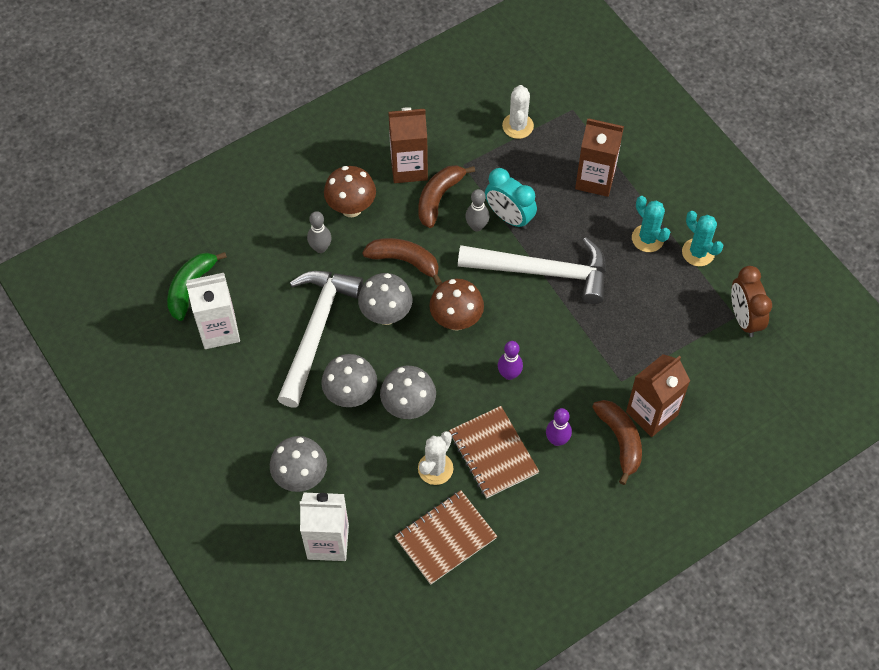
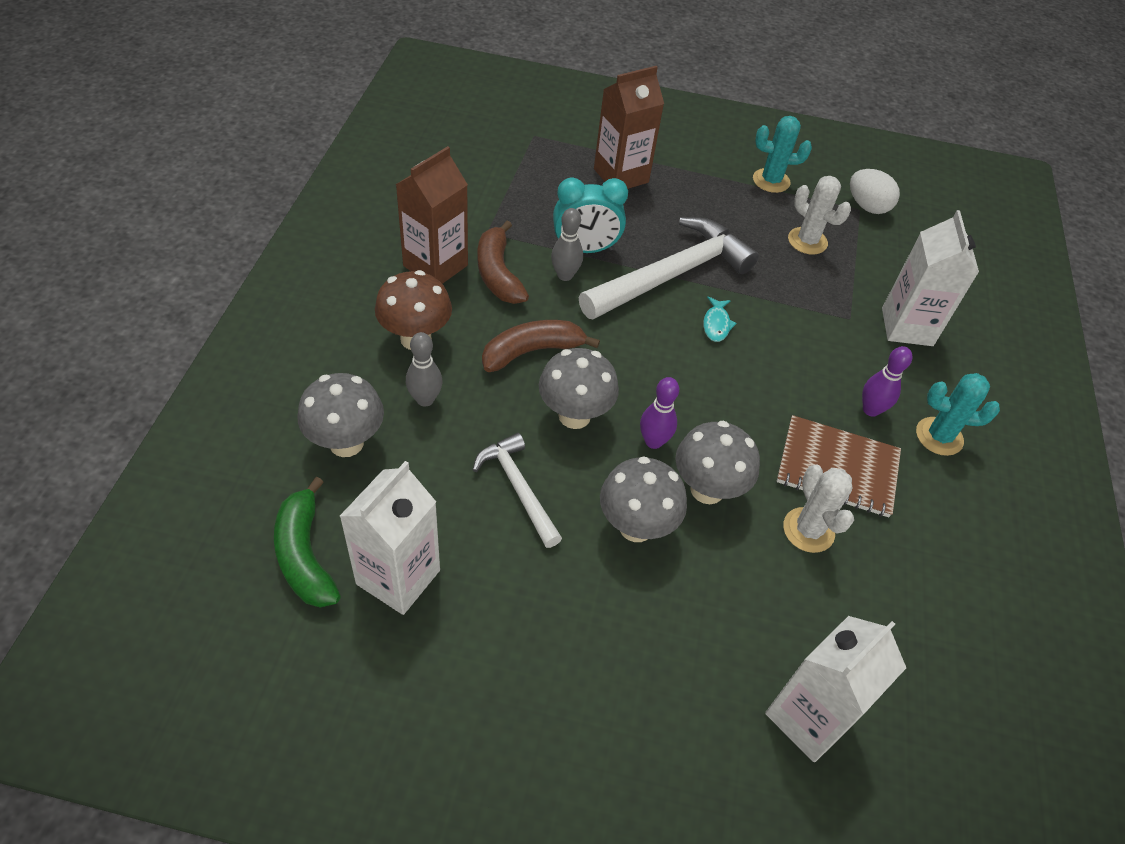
camera: 50 degrees left, 10 degrees down
(301, 477) = (690, 668): grey mushroom -> grey mushroom (346, 443)
(316, 331) = (518, 488): white hammer -> white hammer, size x0.55
(445, 538) = (907, 594): brown notebook -> none
(456, 320) = (649, 371): brown mushroom -> none
(509, 374) = (757, 383): purple bowling pin -> purple bowling pin (653, 441)
(518, 126) = (501, 173): white cactus -> white cactus (807, 241)
(530, 322) = (716, 324): none -> turquoise fish
(620, 440) = (916, 368): brown banana -> none
(647, 238) = (721, 194): turquoise cactus -> turquoise cactus (939, 436)
(651, 413) = (907, 327): brown carton -> white carton
(744, 318) = (867, 206): brown clock -> white egg

